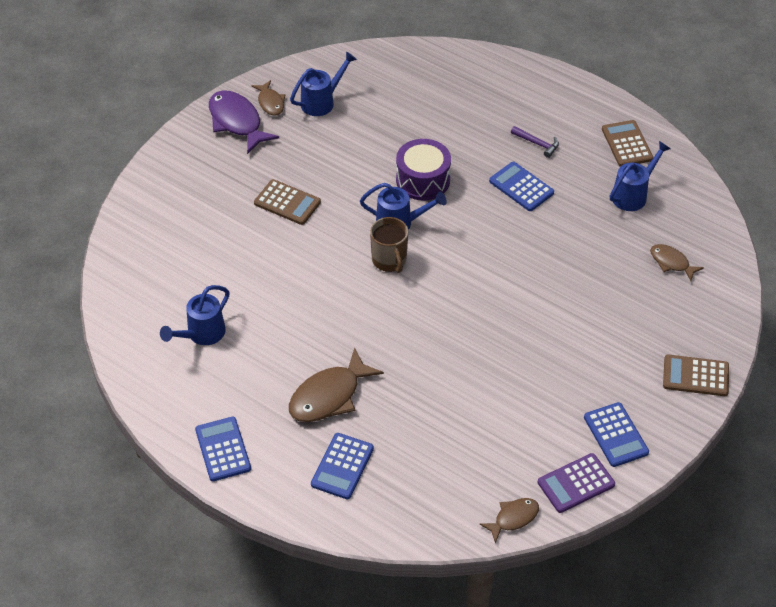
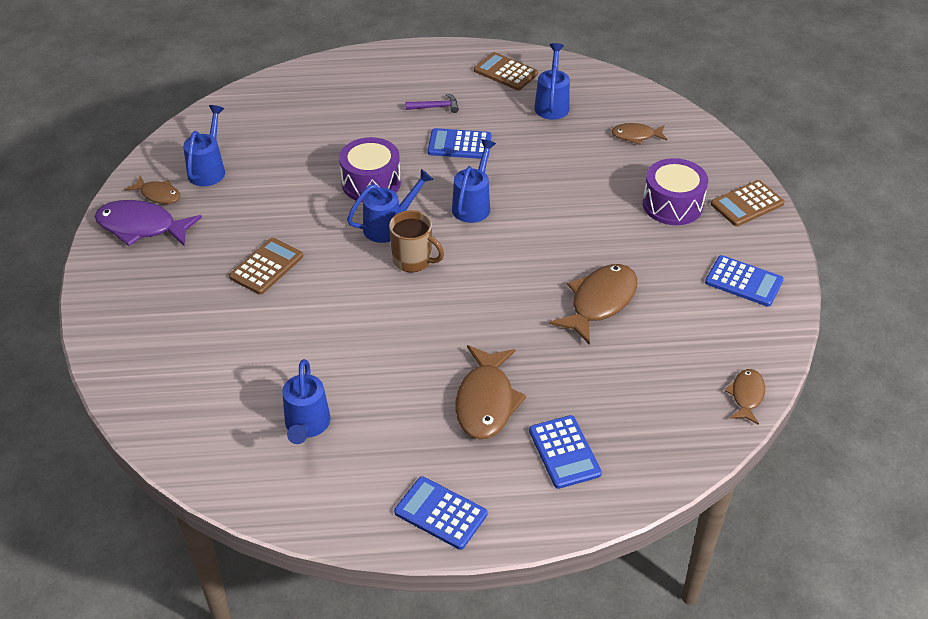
camera: 40 degrees left, 5 degrees down
(287, 202) = (266, 266): brown calculator -> brown calculator turned 45 degrees counterclockwise
(478, 243) = (473, 205): none -> blue watering can
(486, 378) = (599, 302): none -> brown fish
(576, 483) = (759, 337): purple calculator -> none
(633, 338) = (672, 205): none -> purple drum

